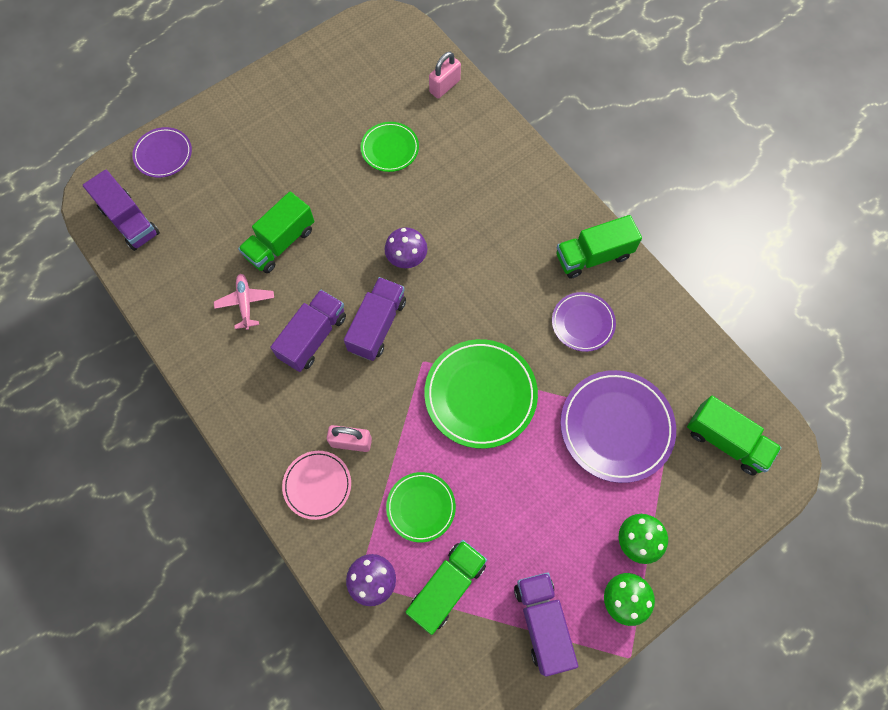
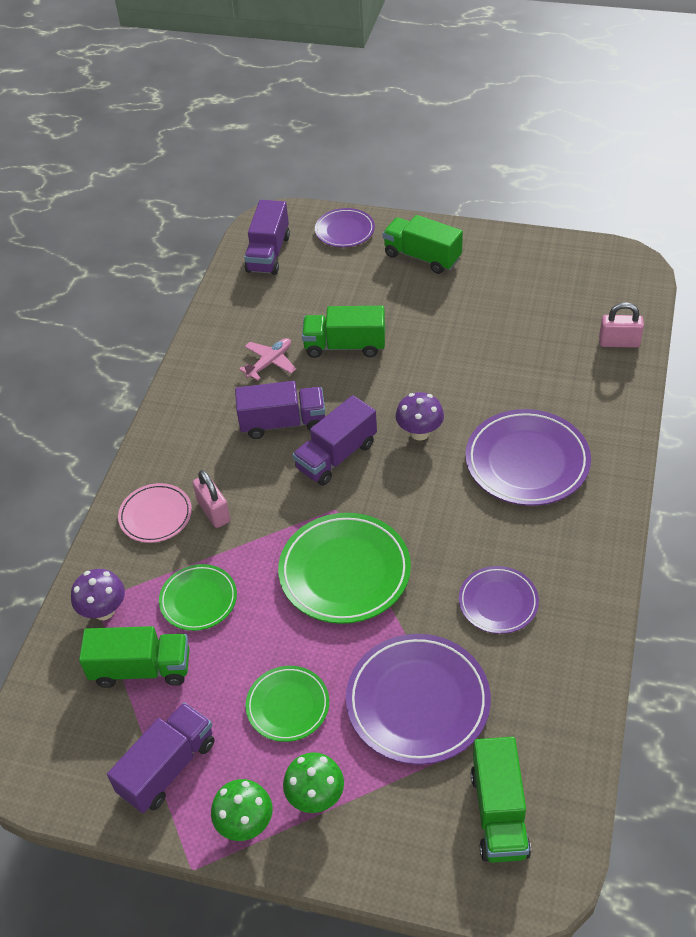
camera: 55 degrees right, 20 degrees down
(377, 325) = (336, 456): purple truck -> purple truck turned 150 degrees clockwise
(390, 149) = (512, 350): green plate -> green plate (288, 705)
(490, 218) = (527, 461): none -> purple plate
(593, 256) = (578, 564): green truck -> green truck (422, 257)

